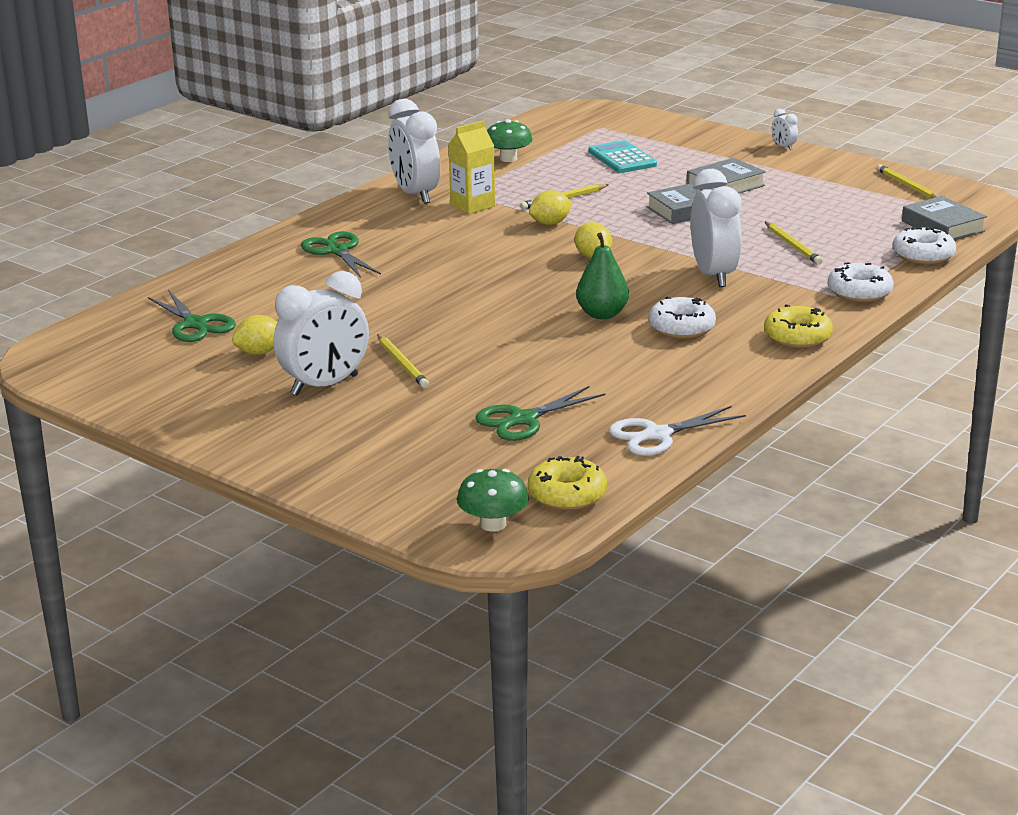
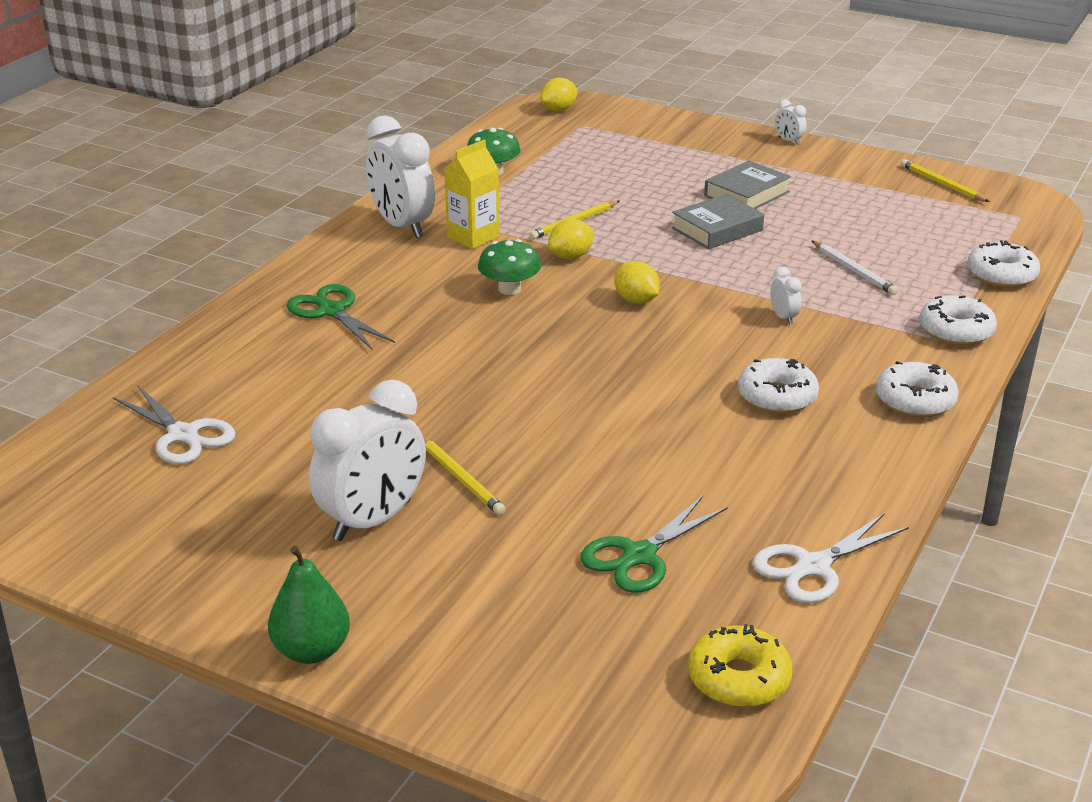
camera: 10 degrees left, 5 degrees up
(195, 324) = (183, 435): green scissors -> white scissors
(259, 352) = (275, 474): yellow lemon -> yellow lemon (558, 110)
(493, 524) = (661, 741): green mushroom -> green mushroom (509, 289)
(602, 314) = (677, 383): green pear -> green pear (311, 650)
(622, 158) = (620, 165): turquoise calculator -> none
(714, 275) = (783, 317): white clock -> white clock, size x0.42
(792, 245) = (853, 270): yellow pencil -> white pencil
(797, 337) = (915, 401): yellow donut -> white donut
(943, 226) = (1003, 234): grey book -> none

